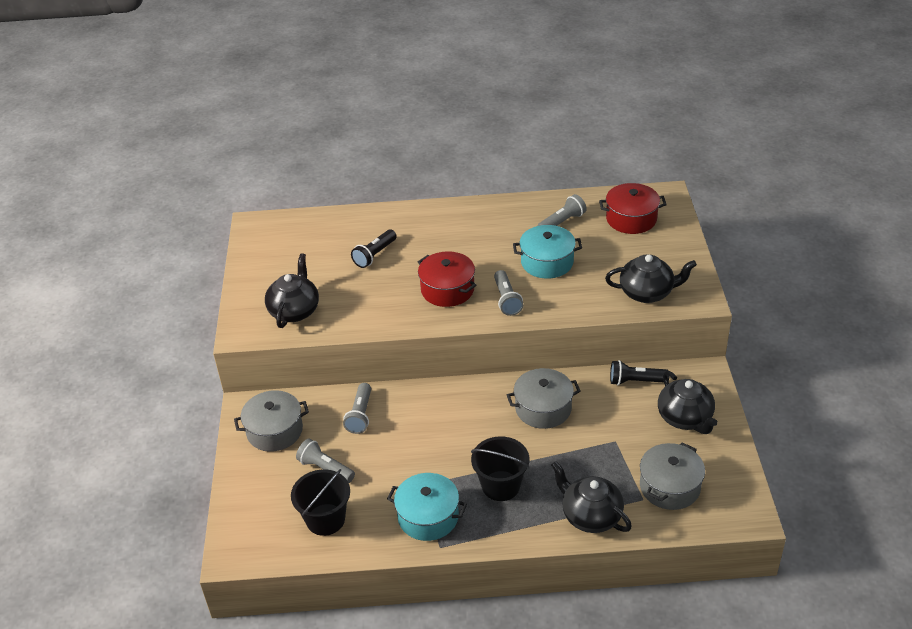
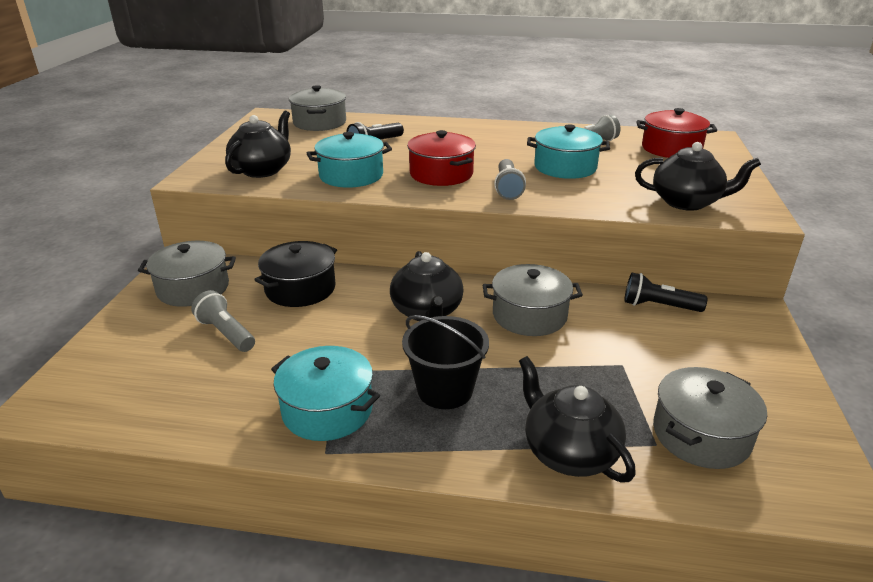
camera: 10 degrees right, 10 degrees down
(309, 229) = (319, 123): none -> grey pot
(325, 519) = (189, 388): black bucket -> none
(360, 415) = (300, 289): grey flashlight -> black pot
(373, 305) = (351, 175): none -> turquoise pot
(685, 418) = (727, 354): black teapot -> black teapot (427, 311)

